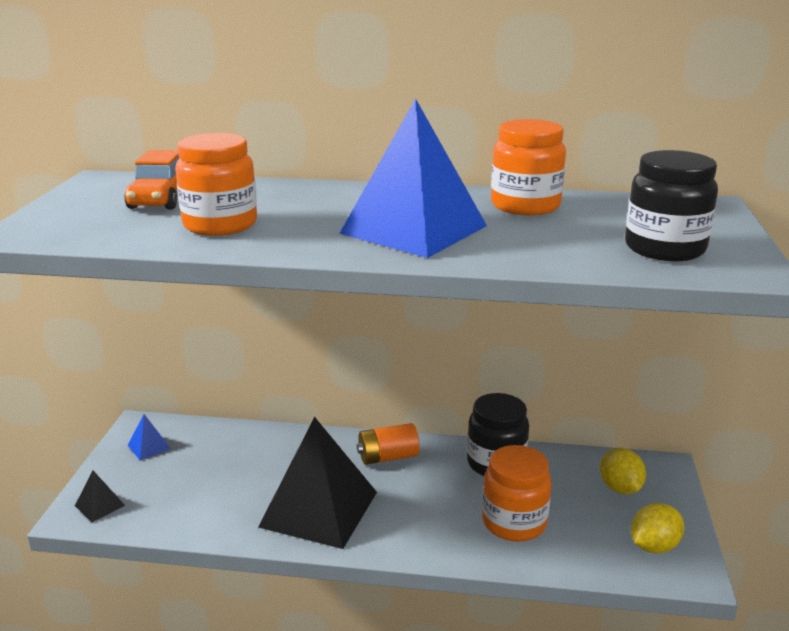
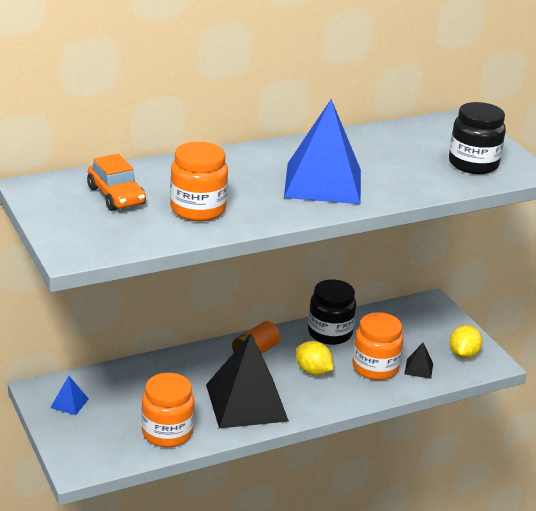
camera: 35 degrees left, 5 degrees up
(100, 505) = (87, 455): black pyramid -> black pyramid (418, 368)
(525, 206) = (361, 145): orange jar -> orange jar (167, 433)
(620, 488) = (417, 325): yellow lemon -> yellow lemon (313, 371)

